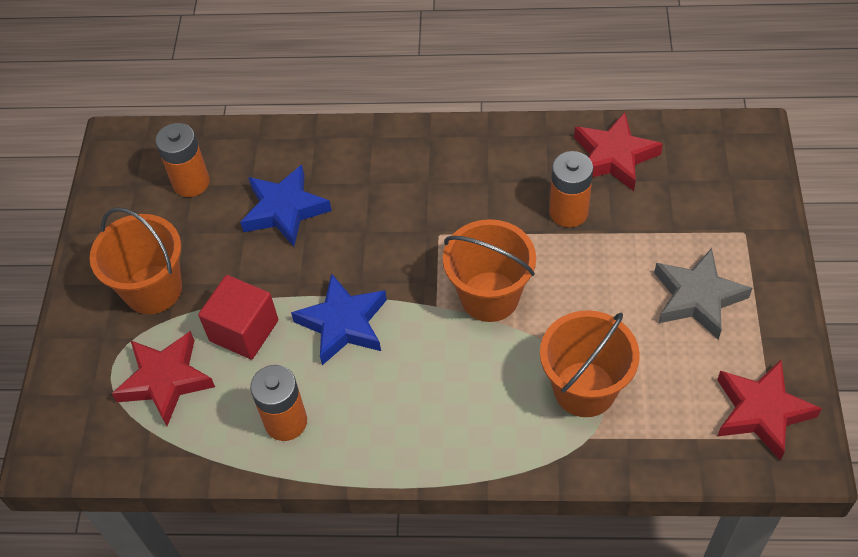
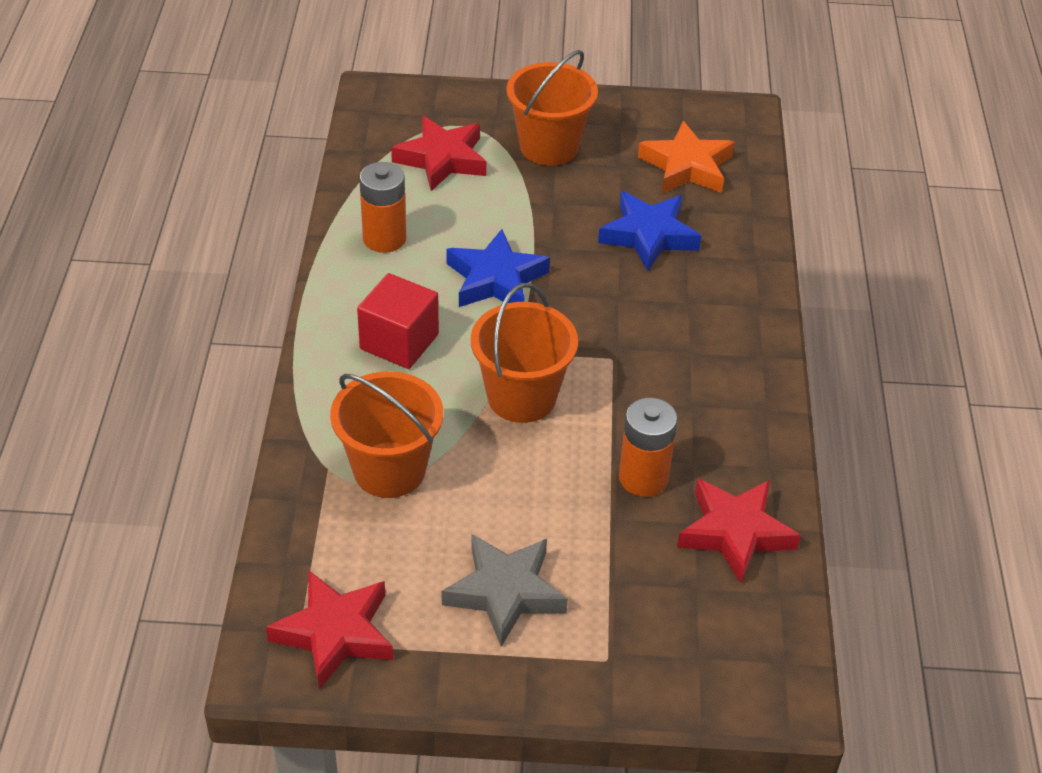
camera: 85 degrees right, 10 degrees down
(191, 182) = (686, 166): orange battery -> orange star
(244, 330) = (494, 208): red cube -> red cube (399, 342)

